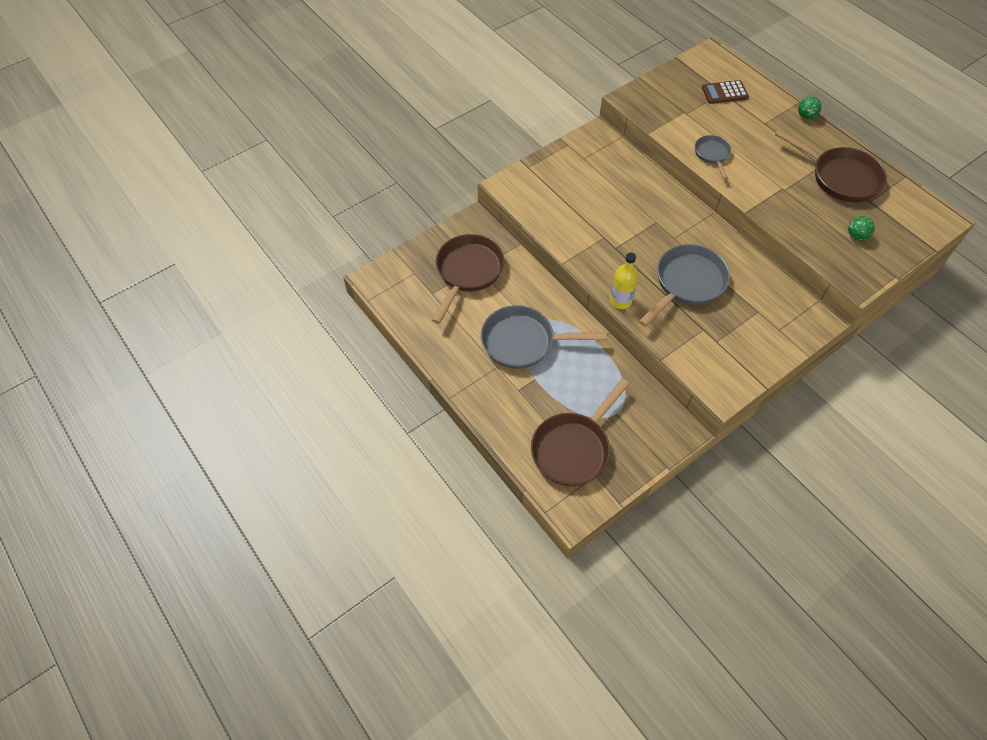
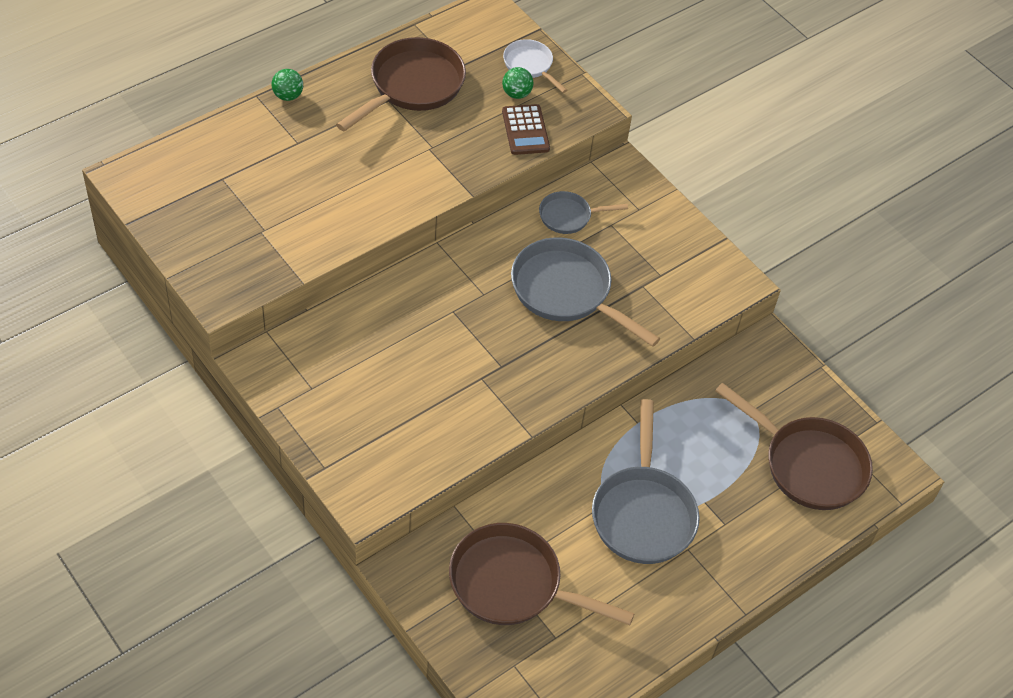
camera: 95 degrees left, 5 degrees down
(620, 301) = (598, 371): yellow bottle -> none
(712, 154) = (358, 213): grey pan -> grey pan (568, 216)
(724, 92) = (223, 176): brown calculator -> brown calculator (525, 130)
(891, 244) = (530, 65): none -> white pan

